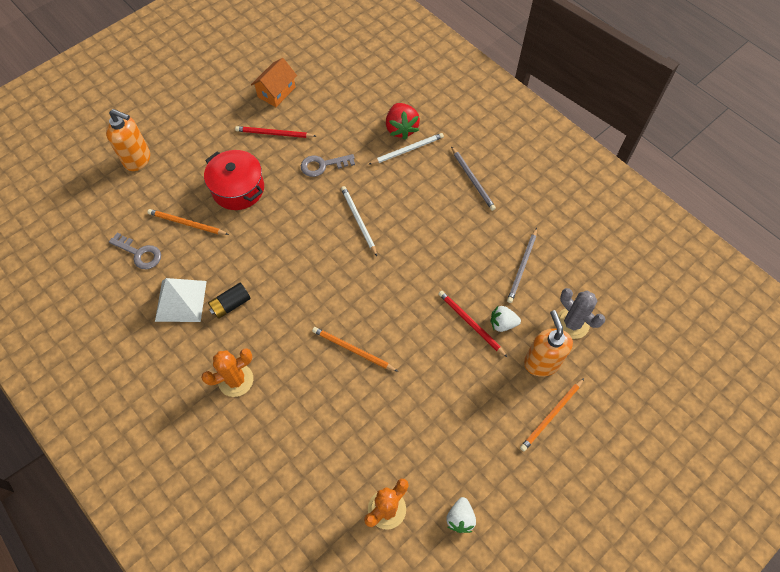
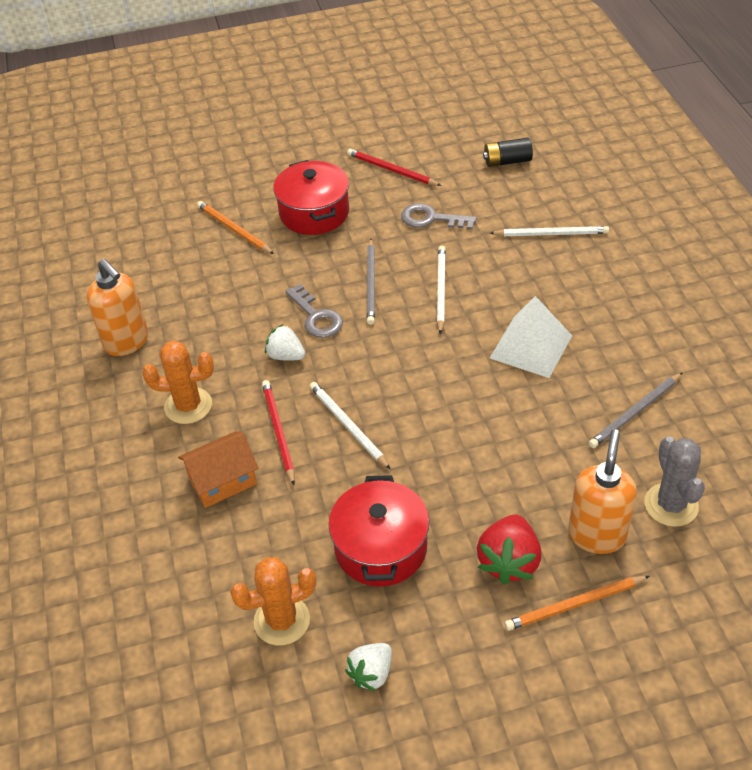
camera: 30 degrees right, 15 degrees down
(138, 160) = (220, 152): orange soap dispenser -> orange soap dispenser (127, 342)
(139, 253) = (163, 242): grey key -> grey key (316, 317)
(181, 301) = (178, 303): white pyramid -> white pyramid (531, 346)
(231, 304) = (232, 326): black battery -> black battery (507, 161)
(276, 92) = (420, 129): orange house -> orange house (223, 481)
(353, 350) = (348, 426): orange pencil -> white pencil
(401, 129) = (556, 209): red strawberry -> red strawberry (509, 562)
(420, 429) = (381, 548): none -> red pot
(470, 323) = (522, 452): red pencil -> red pencil (278, 431)
(472, 180) = (621, 292): grey pencil -> grey pencil (371, 283)
(502, 323) = (567, 468): white strawberry -> white strawberry (286, 356)

